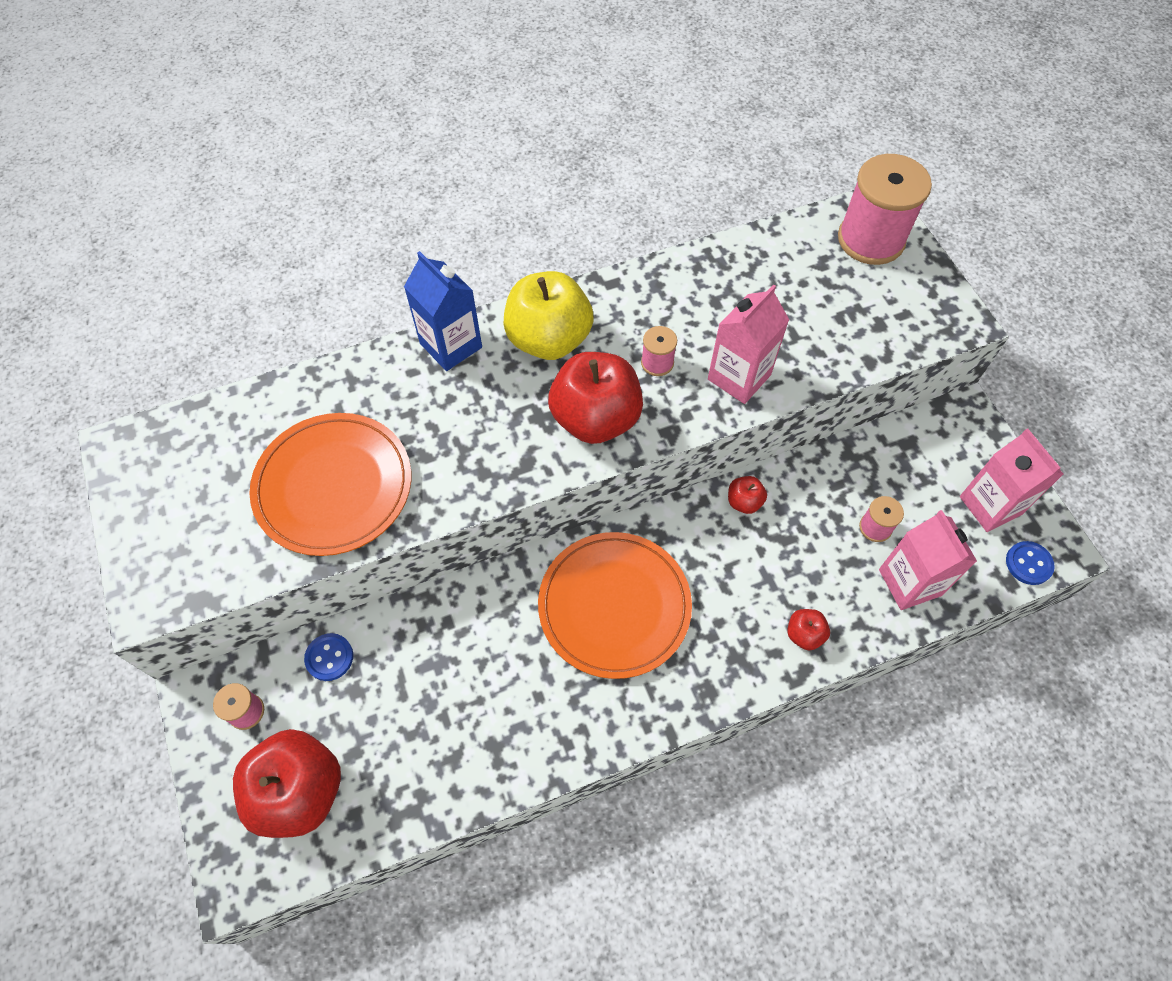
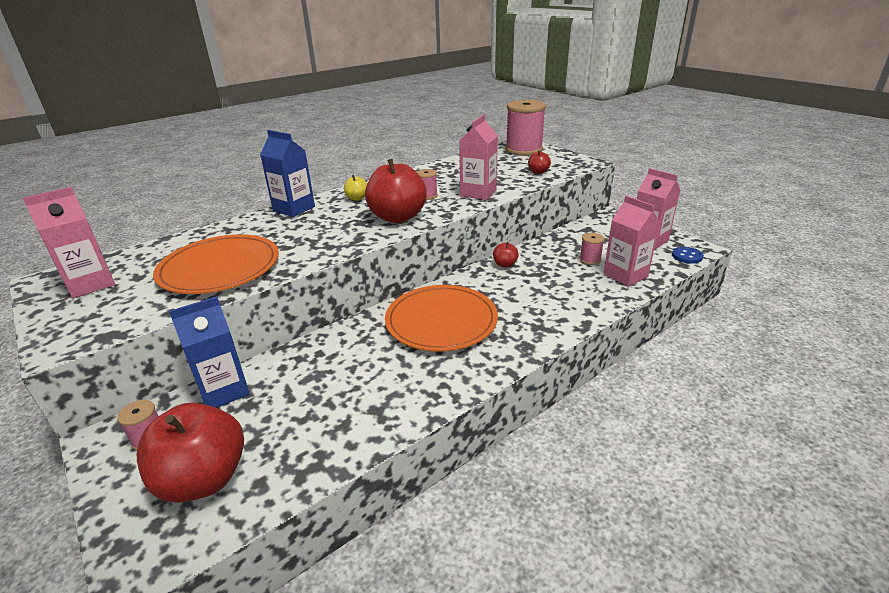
camera: 15 degrees left, 30 degrees down
(175, 476) = (90, 284): none -> pink carton
(329, 657) = (224, 391): blue button -> blue carton
(549, 339) = (357, 198): yellow apple -> yellow apple, size x0.45
(804, 634) = (576, 308): red apple -> red apple (538, 172)

